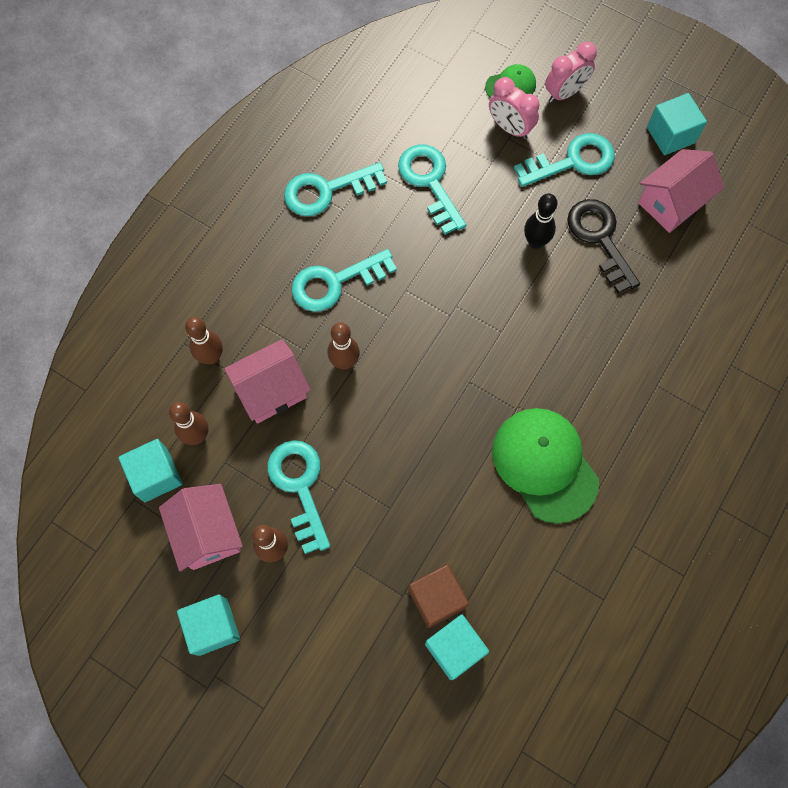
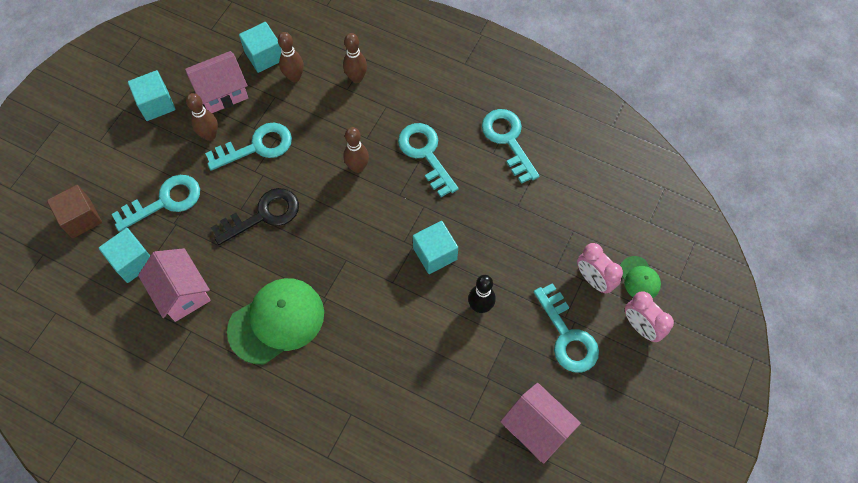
camera: 85 degrees right, 5 degrees down
(271, 391) = (331, 120): pink house -> pink house (182, 293)
(430, 182) = (527, 217): turquoise key -> turquoise key (165, 201)
(437, 598) = (170, 246): brown cube -> brown cube (81, 218)
(510, 128) = (593, 280): pink clock -> pink clock turned 75 degrees counterclockwise
(600, 239) = (490, 362): black key -> black key (263, 215)
(670, 135) = (611, 427): turquoise cube -> turquoise cube (435, 254)

